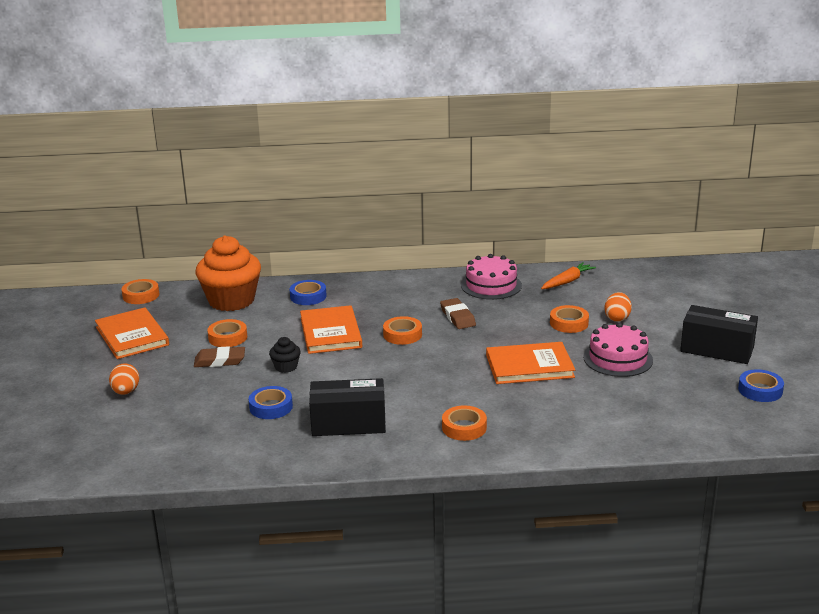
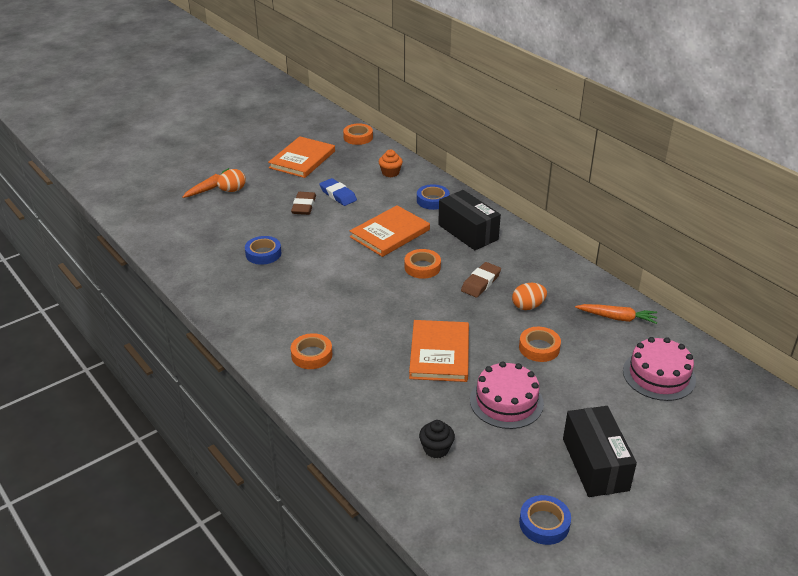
camera: 55 degrees right, 10 degrees up
(99, 403) = (211, 188): none -> orange carrot
(220, 361) = (304, 206): brown eraser -> brown eraser turned 45 degrees clockwise
(228, 337) = (338, 195): orange tape -> blue eraser
(231, 300) = (390, 173): orange cupcake -> orange cupcake, size x0.43
(286, 367) = (322, 236): black cupcake -> black cupcake (436, 449)
(348, 423) = (271, 296): black box -> black box (468, 232)
(491, 285) = (556, 278): pink cake -> pink cake (659, 375)
(529, 366) = (439, 353): orange book -> orange book turned 45 degrees clockwise
(617, 318) = (582, 374): orange egg -> orange egg (528, 306)

